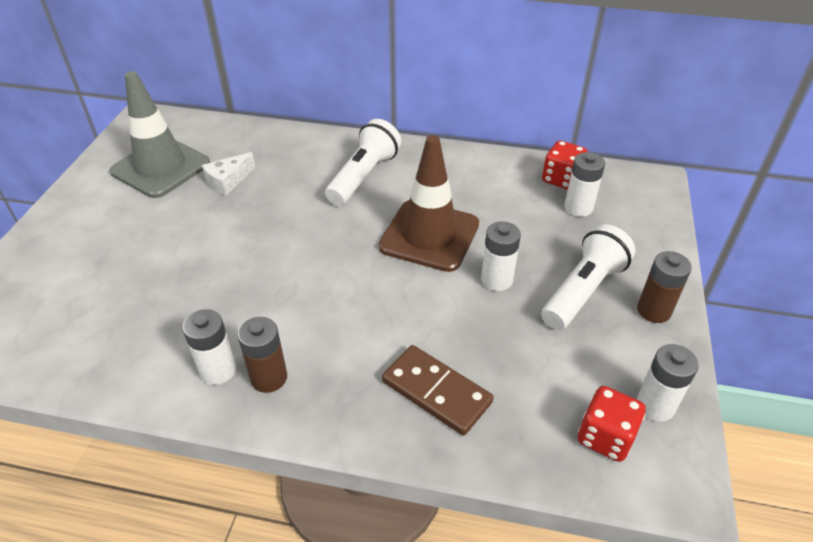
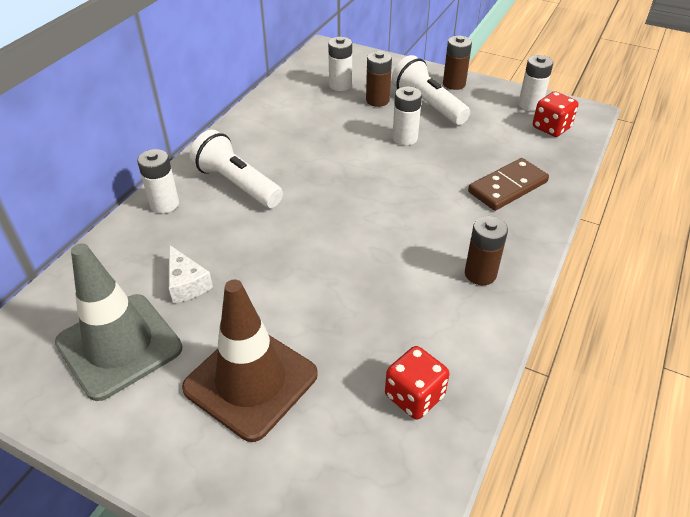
camera: 75 degrees left, 0 degrees up
(218, 370) = (466, 306): white battery -> white battery (164, 204)
(429, 235) = (340, 160): brown traffic cone -> brown traffic cone (251, 381)
(561, 179) = (303, 84): red dice -> red dice (414, 396)
(565, 244) = (377, 100): none -> brown battery

